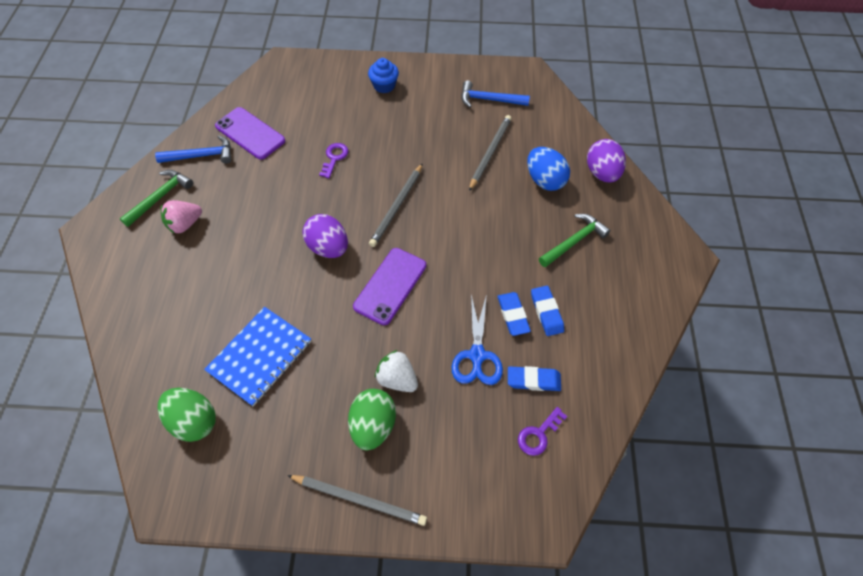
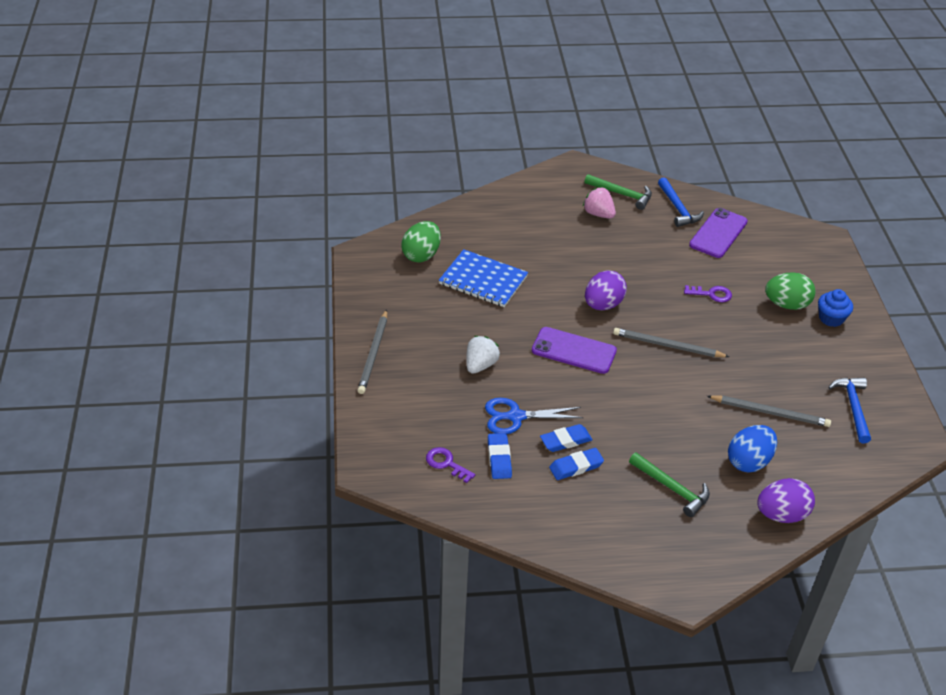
camera: 80 degrees right, 15 degrees down
(373, 426) = (435, 355): green egg -> green egg (786, 304)

